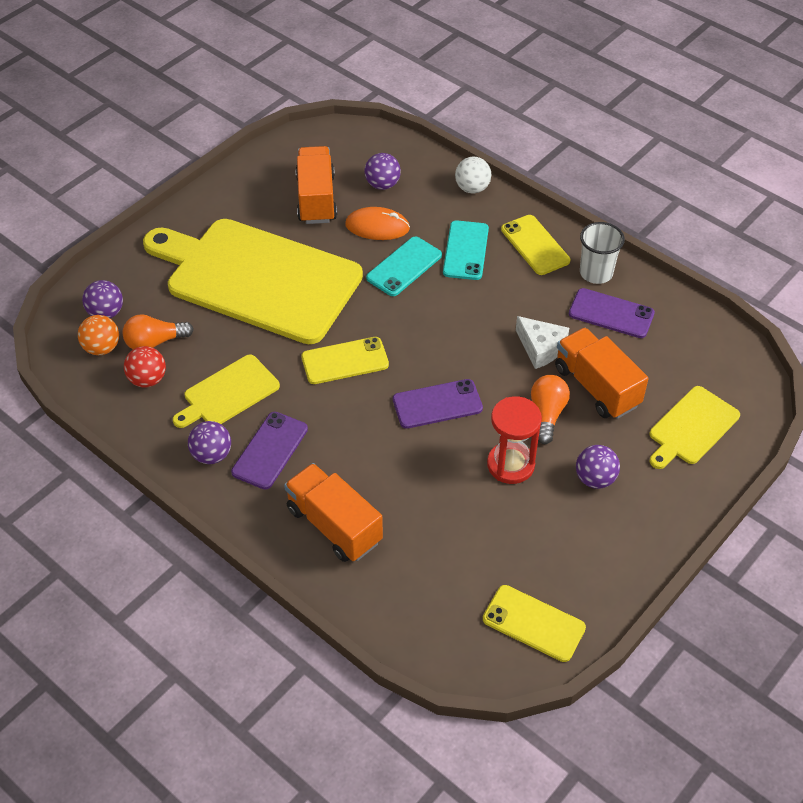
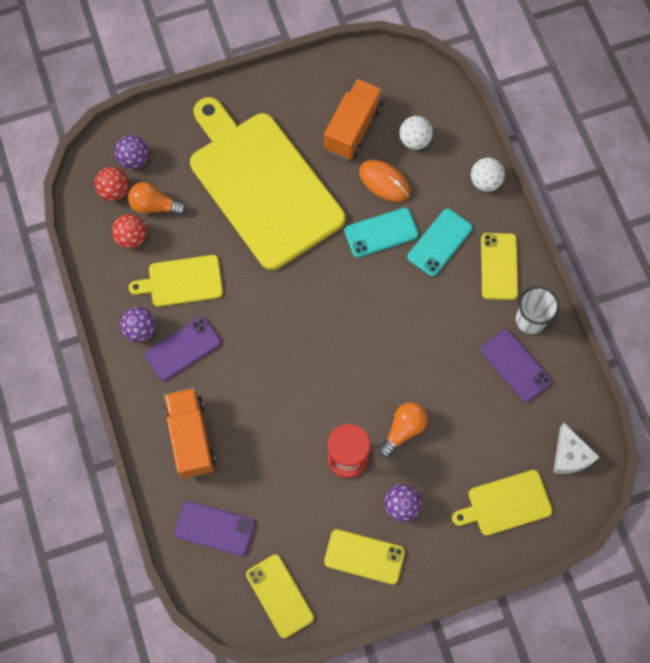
camera: 30 degrees right, 20 degrees up
(102, 348) = (115, 191): orange ball -> red ball
(345, 361) = (282, 298): yellow phone -> yellow phone (364, 556)
(382, 184) = (414, 140): purple ball -> white ball
(437, 404) = (327, 375): purple phone -> purple phone (214, 528)
(541, 348) = (438, 367): white cheese -> white cheese (570, 455)
(597, 387) = (458, 426): orange truck -> none

